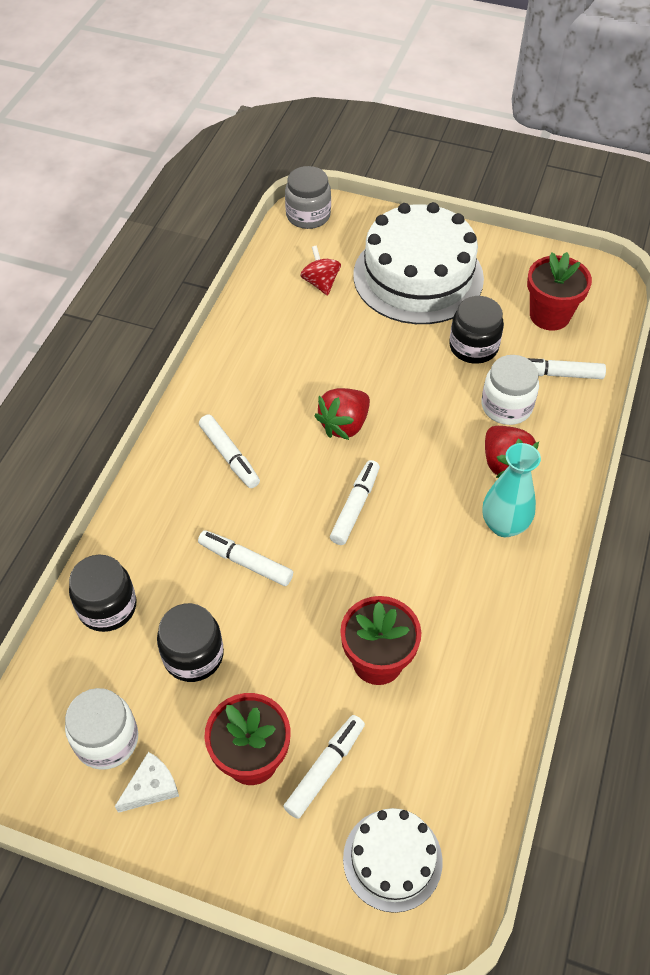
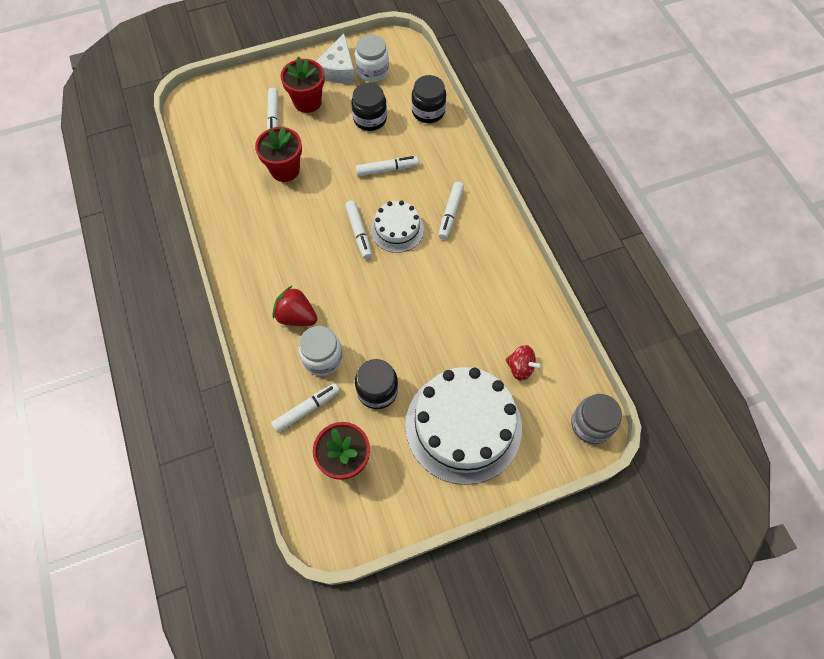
camera: 140 degrees right, 10 degrees up
(151, 787) = (338, 69): white cheese -> white cheese, size x1.66
(229, 456) = (450, 213): white marker -> white marker turned 90 degrees counterclockwise
(344, 425) = (407, 275): red strawberry -> none
(392, 859) = (221, 107): white cake -> white cake (397, 229)
(504, 525) = (271, 278): turquoise vase -> none

